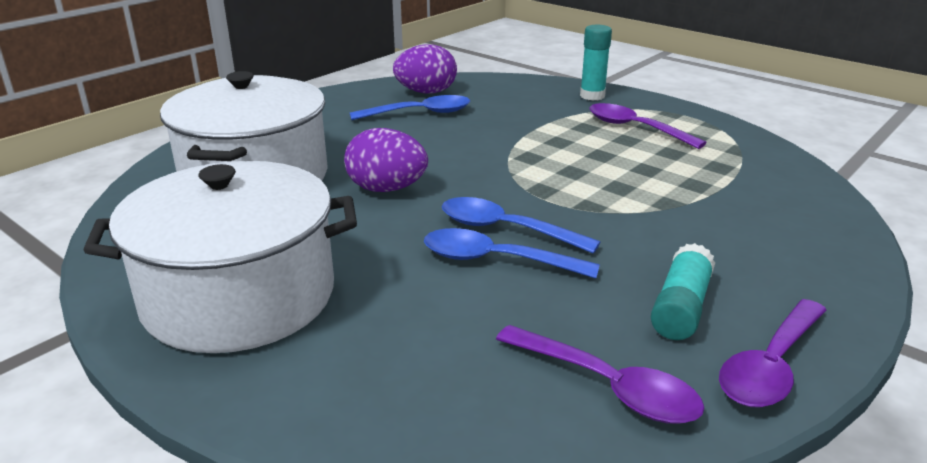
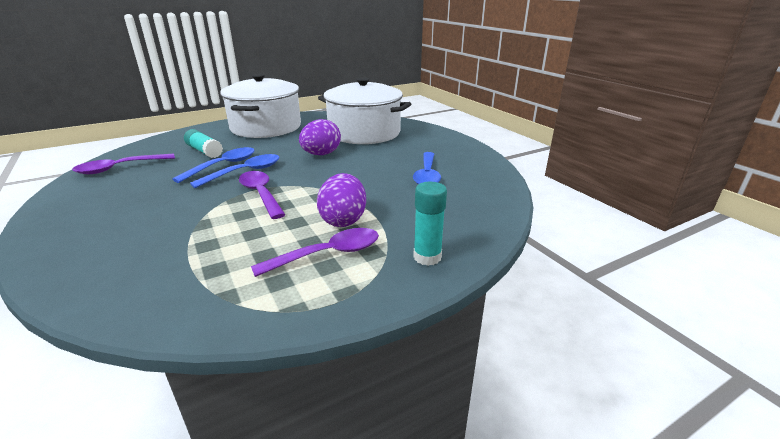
camera: 110 degrees right, 0 degrees up
(426, 92) = (473, 183): purple egg -> purple egg (343, 220)
(681, 307) = (123, 194): turquoise glue stick -> turquoise glue stick (204, 151)
(770, 366) = (61, 200): purple spoon -> purple spoon (261, 194)

